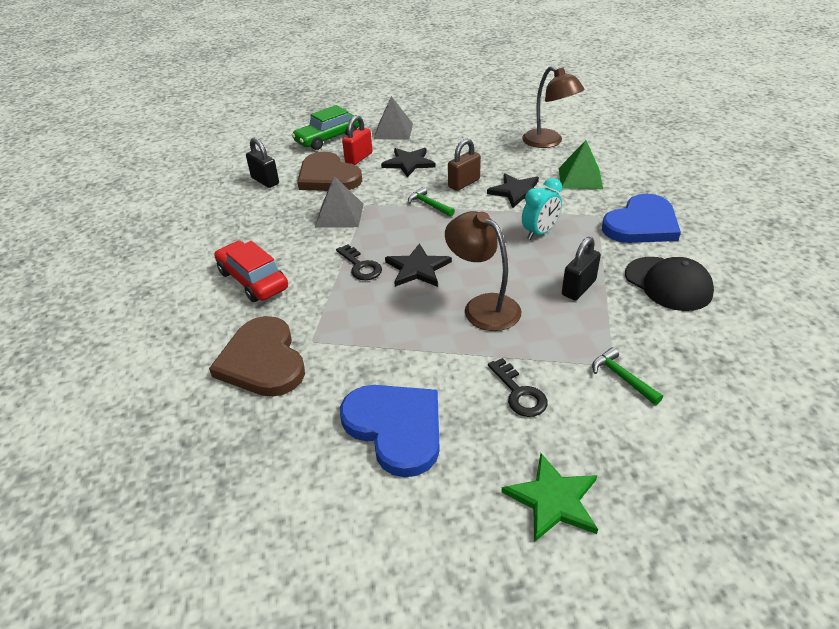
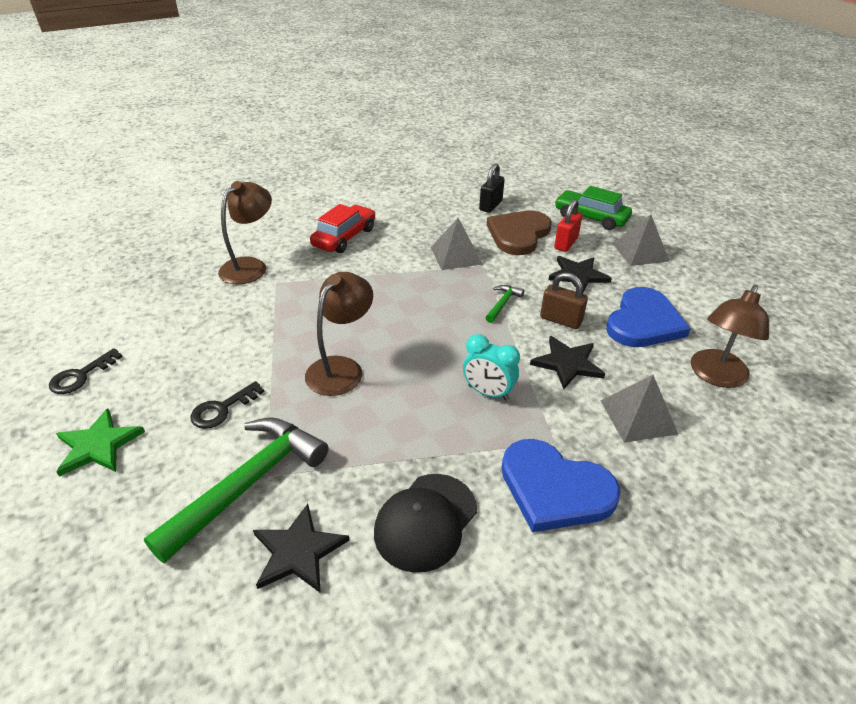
camera: 70 degrees right, 0 degrees up
(262, 361) = (250, 266): brown heart -> brown lamp
(359, 158) = (566, 243): red padlock -> red padlock turned 75 degrees counterclockwise
(360, 266) = (381, 284): black key -> black key (81, 376)
(395, 428) = (181, 344): blue heart -> blue heart (643, 322)
(417, 268) = (388, 317): black star -> black star (298, 551)
(578, 288) = (392, 436): black padlock -> none
(580, 178) = (638, 416): green pyramid -> grey pyramid
(622, 377) = (248, 483): green hammer -> green hammer, size x2.24

